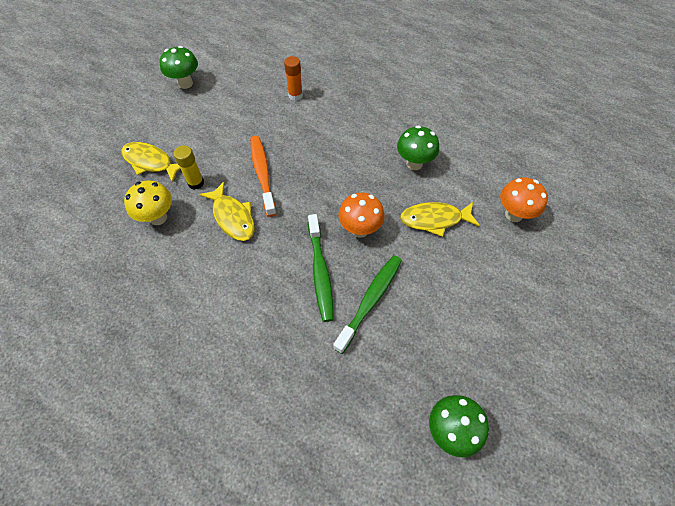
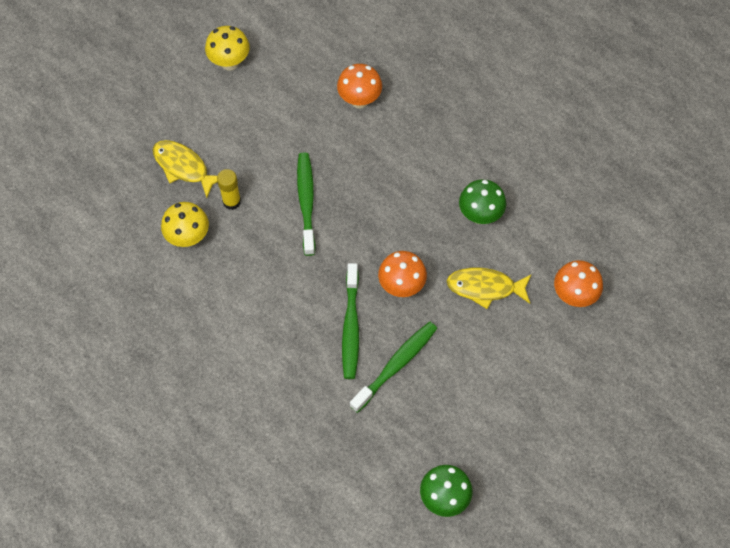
camera: 10 degrees right, 5 degrees up
(185, 83) = (230, 62): green mushroom -> yellow mushroom
(232, 217) = (267, 250): yellow fish -> none
(262, 174) = (306, 202): orange toothbrush -> green toothbrush
(295, 95) = (359, 100): orange glue stick -> orange mushroom

